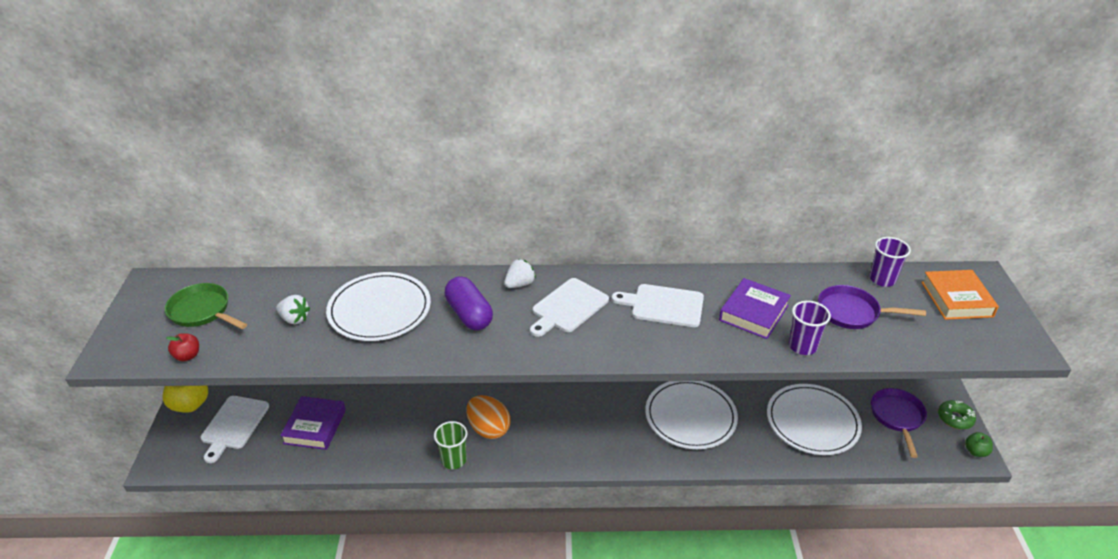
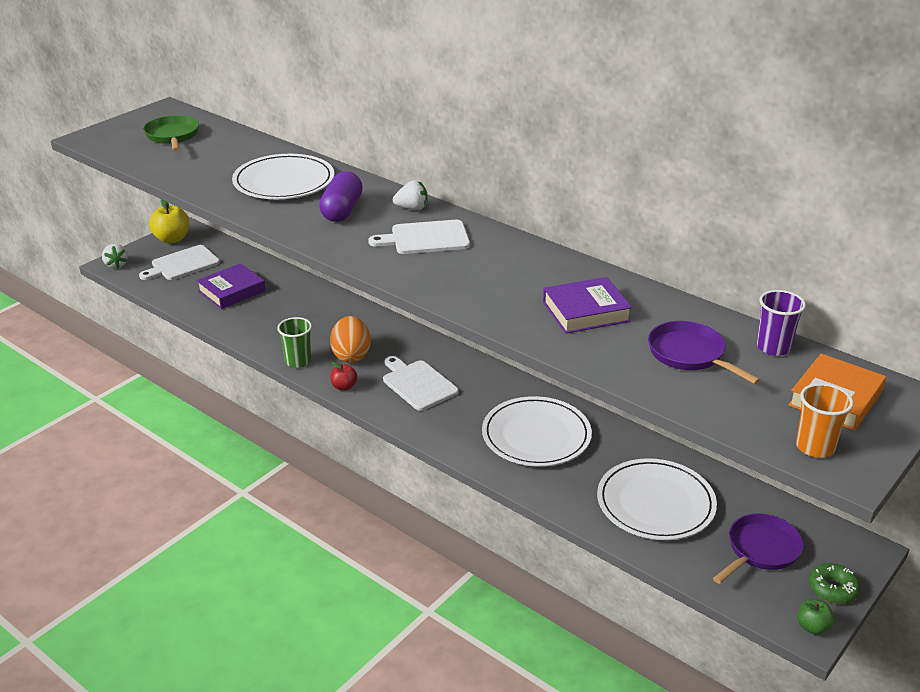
camera: 40 degrees right, 5 degrees down
(187, 356) = (128, 157): red apple -> red apple (344, 387)
(294, 319) = (221, 163): white strawberry -> white strawberry (116, 265)
(664, 305) = (510, 271): white cutting board -> white cutting board (418, 384)
(802, 346) = (591, 353): purple cup -> none
(994, 342) = (815, 447): none -> orange cup

